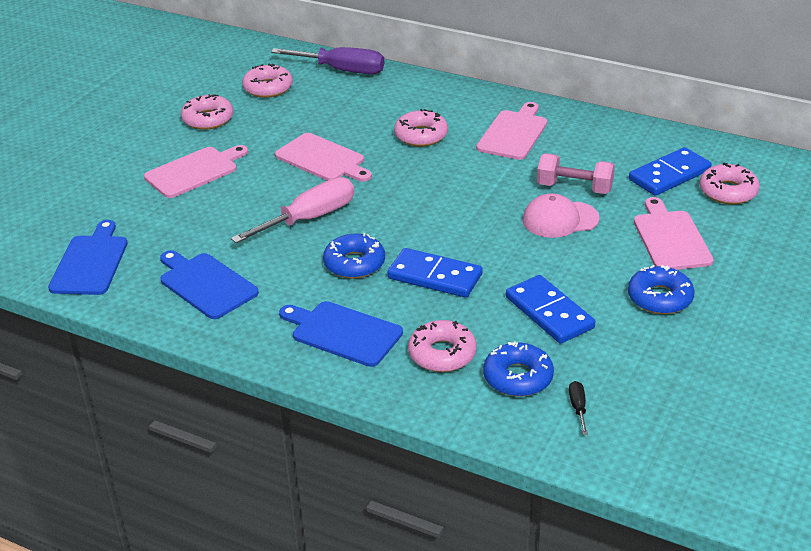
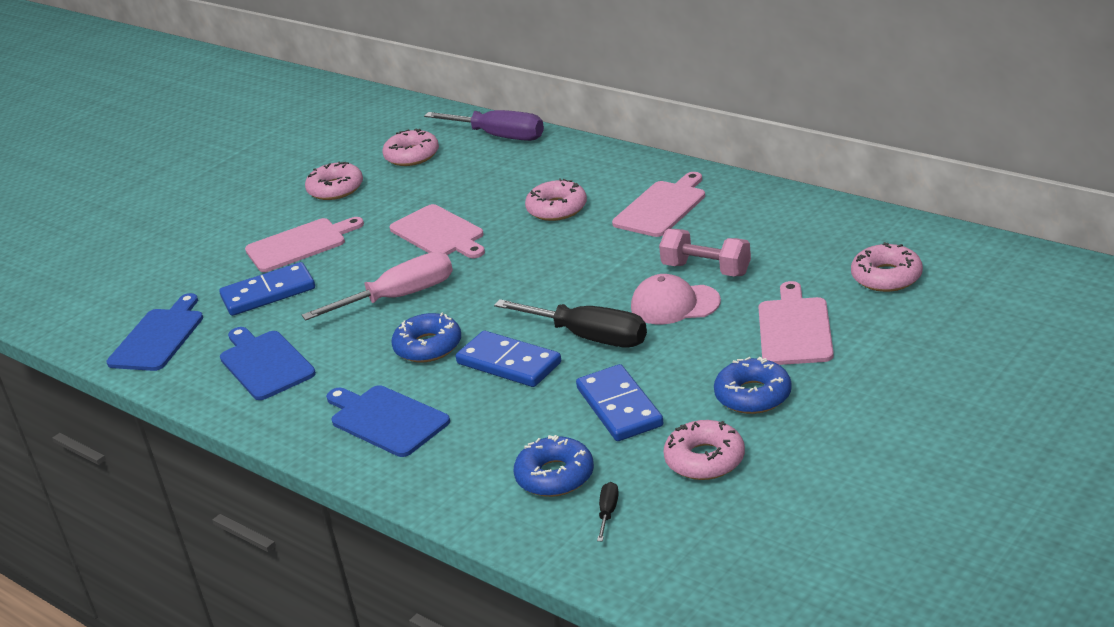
camera: 15 degrees right, 5 degrees down
(442, 354) = (483, 447): pink donut -> pink donut (705, 459)
(497, 251) = (589, 337): none -> black screwdriver
(669, 175) = (824, 257): blue domino -> blue domino (268, 293)

